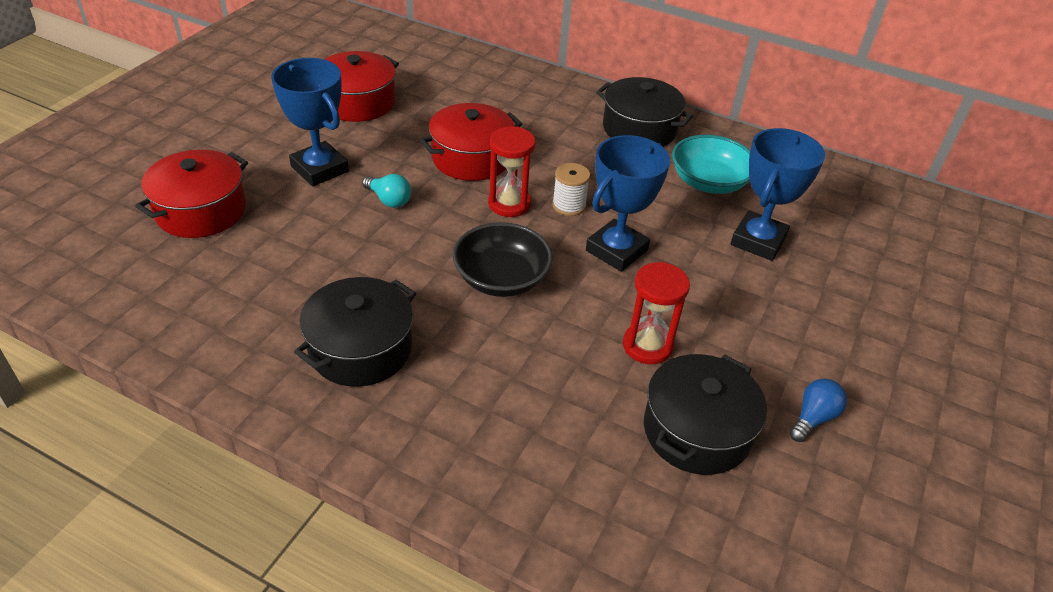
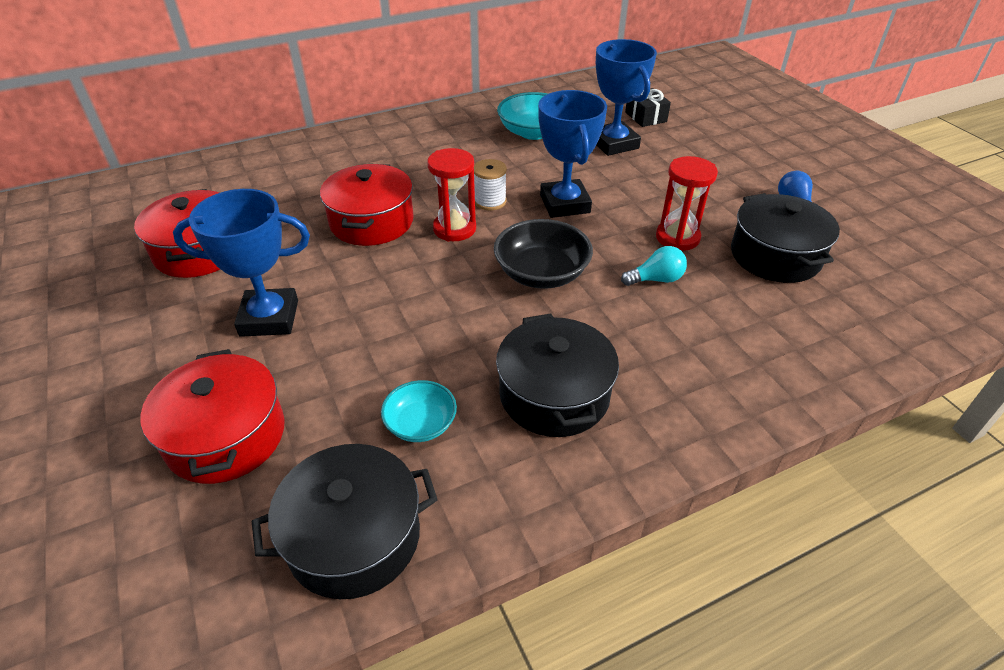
camera: 50 degrees left, 0 degrees up
(276, 291) = (420, 424): none -> turquoise bowl
(389, 200) = (370, 293): turquoise light bulb -> turquoise light bulb (656, 279)
(639, 129) = (439, 130): black pot -> black pot (354, 537)
(840, 243) = (645, 117): none -> black gift

